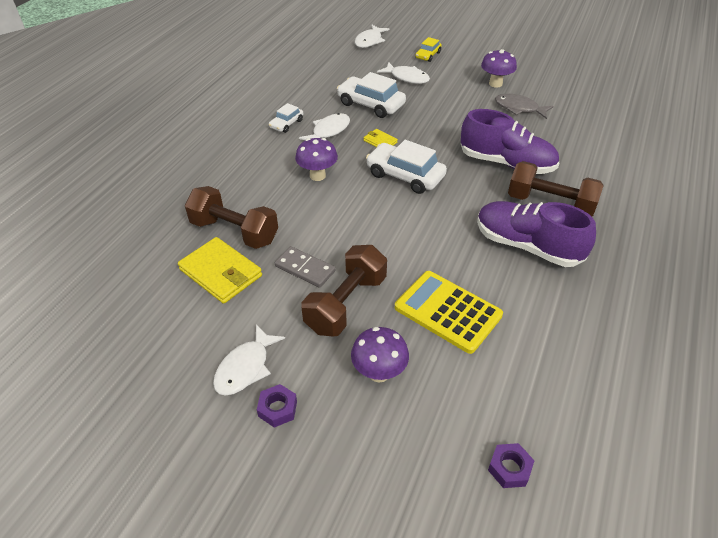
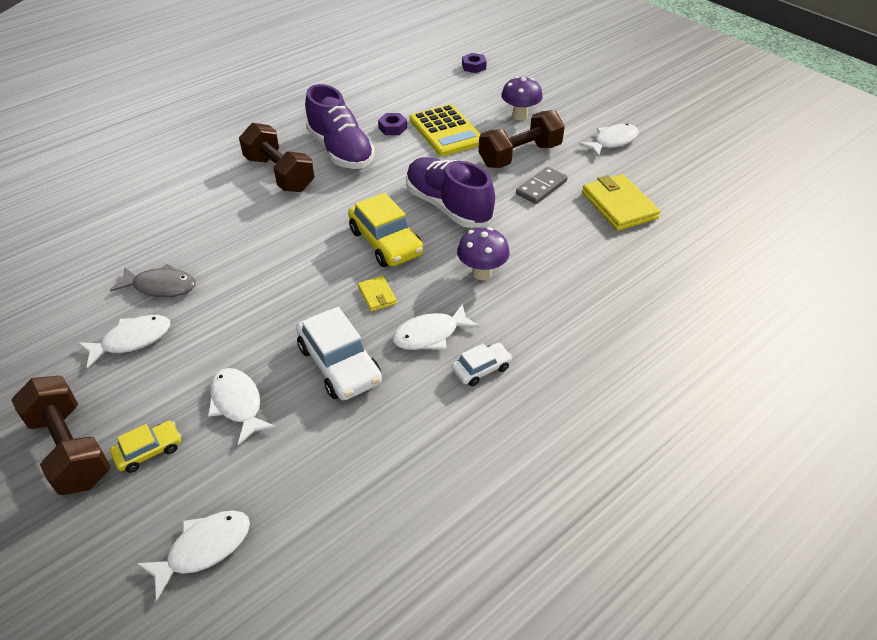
camera: 155 degrees left, 0 degrees up
(234, 232) = (597, 238): brown dumbbell -> brown dumbbell (70, 449)
(277, 409) = (596, 118): purple nut -> purple nut (393, 128)
(305, 269) = (541, 187): grey domino -> grey domino turned 75 degrees clockwise
(405, 176) = (386, 242): white car -> yellow car
(495, 84) = (132, 340): purple mushroom -> white fish
(506, 163) = (268, 222): purple shoe -> purple shoe (448, 206)
(519, 108) = (161, 286): grey fish -> grey fish turned 45 degrees counterclockwise

